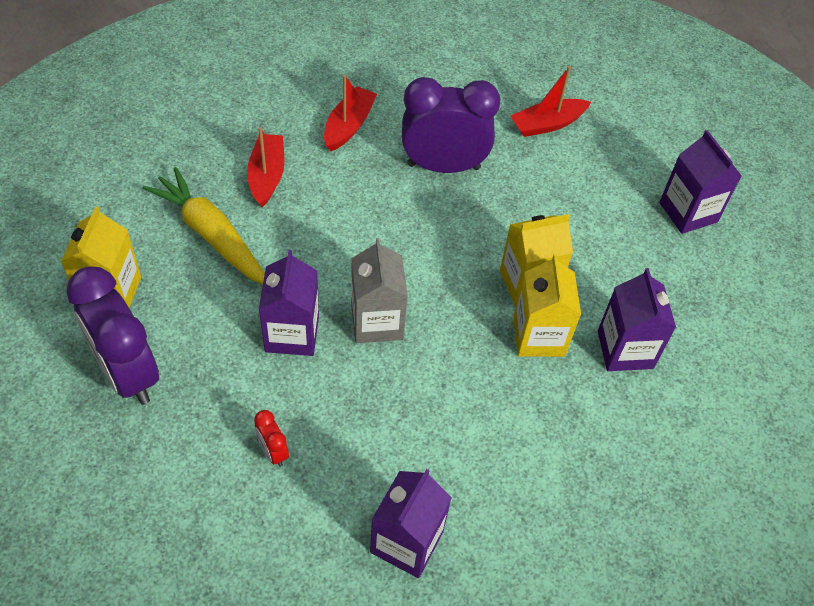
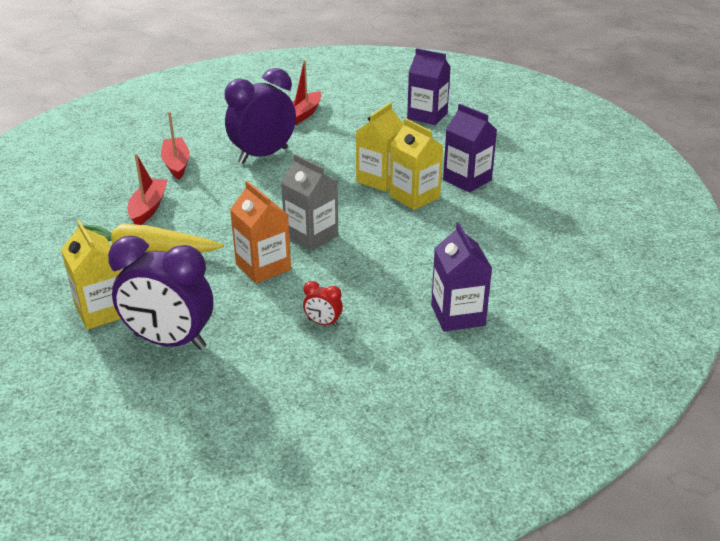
camera: 35 degrees left, 20 degrees down
(267, 176) = (148, 208): red boat -> red boat turned 45 degrees clockwise
(292, 333) = (263, 267): purple carton -> orange carton

